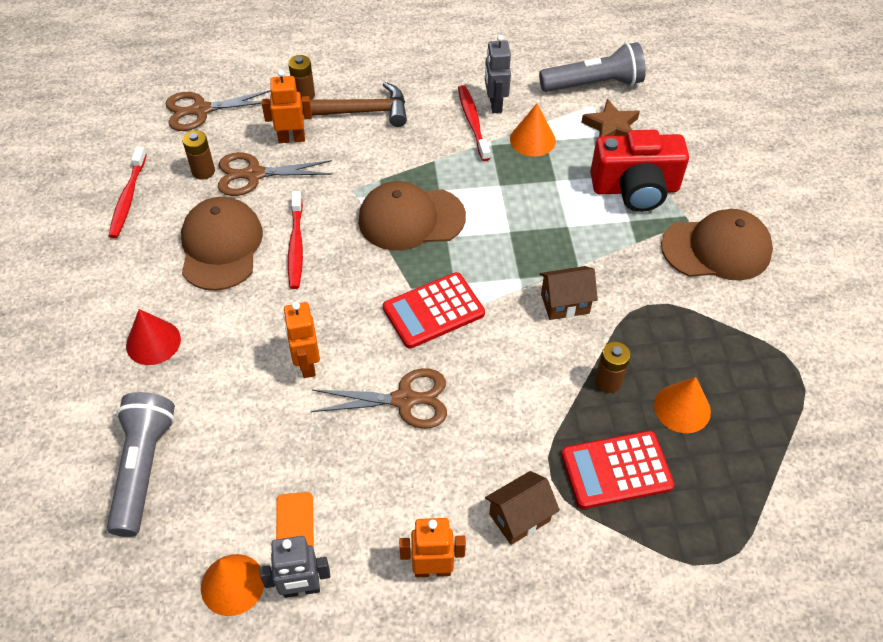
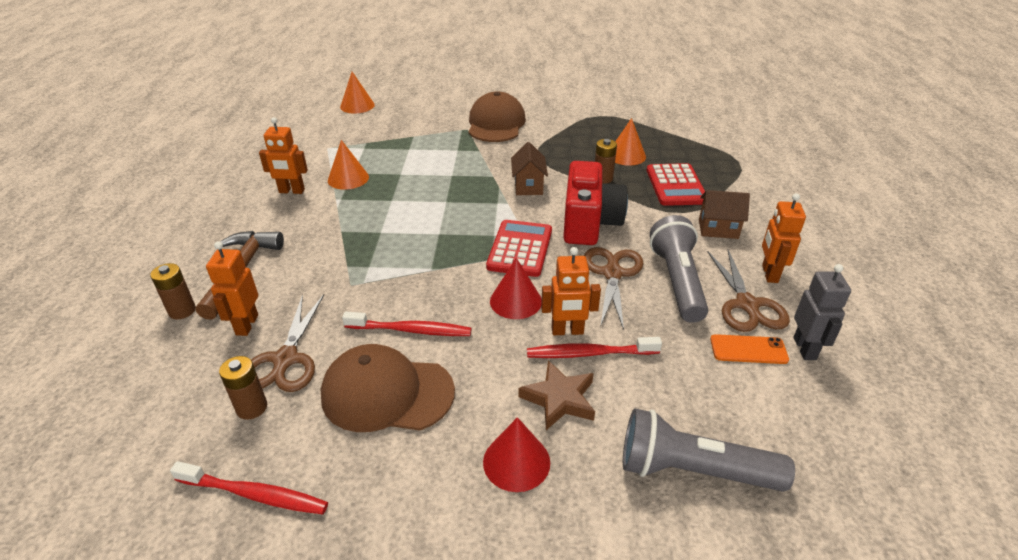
camera: 80 degrees left, 15 degrees down
(201, 110) = (133, 408): brown scissors -> brown scissors (747, 305)
(232, 584) = (812, 395): orange cone -> orange cone (357, 106)
(346, 317) = (515, 301): none -> red cone
(411, 219) = (408, 251): brown cap -> none
(433, 311) = (520, 249): red calculator -> red calculator turned 150 degrees counterclockwise
(473, 122) = (306, 205): red toothbrush -> red toothbrush (589, 353)
(495, 104) = (291, 191): grey robot -> orange robot
(519, 517) = (718, 229): brown house -> brown house turned 60 degrees counterclockwise
(594, 84) = (303, 144): grey flashlight -> grey flashlight (677, 281)
(611, 127) = (356, 143): brown star -> brown star (559, 399)
(635, 189) = (427, 143): red camera -> red camera (589, 223)

